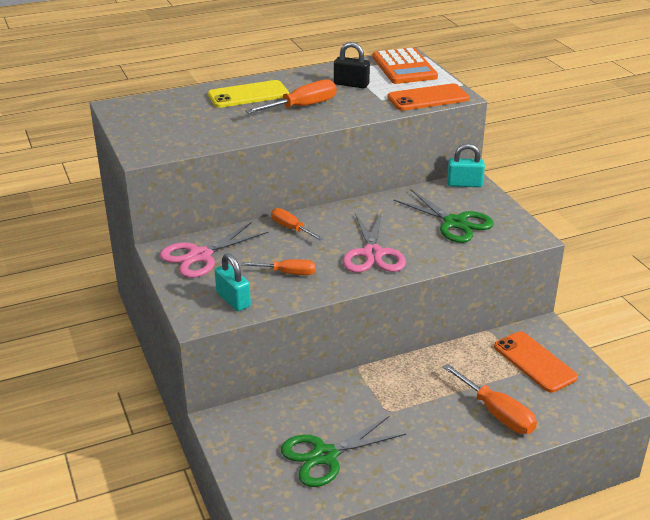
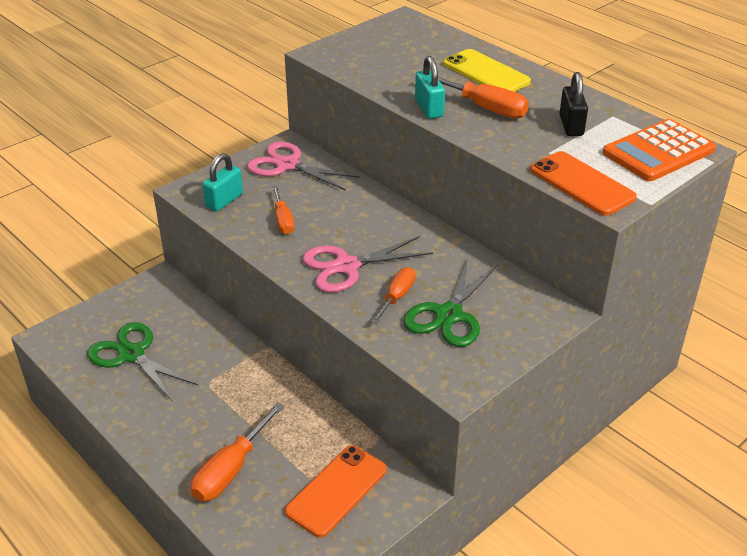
camera: 70 degrees right, 5 degrees up
(291, 228) = (366, 203): orange screwdriver -> orange screwdriver (397, 297)
(464, 184) = (550, 308): turquoise padlock -> turquoise padlock (429, 108)

